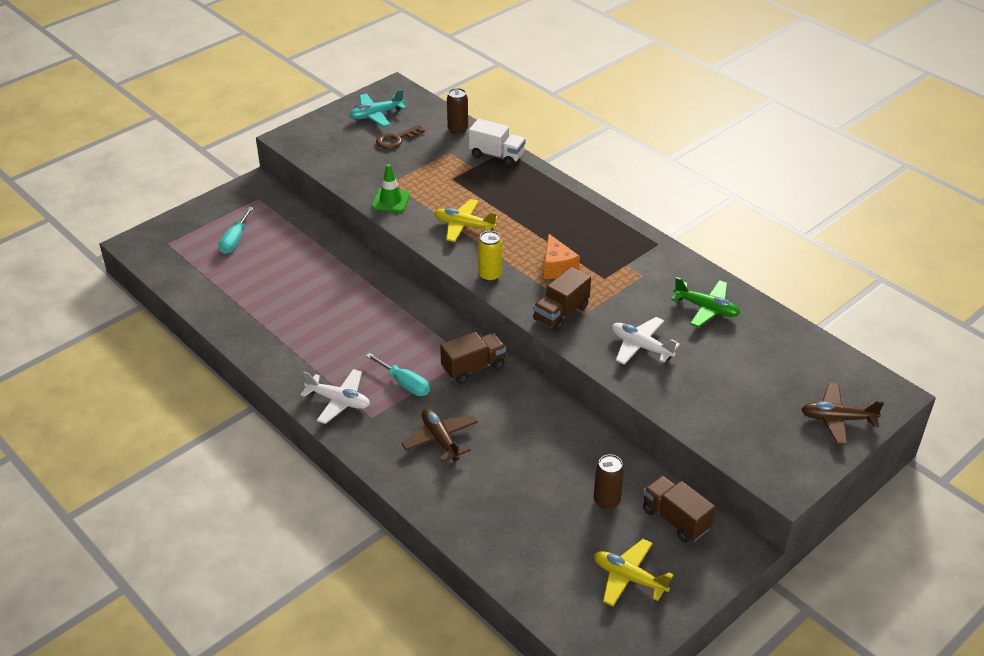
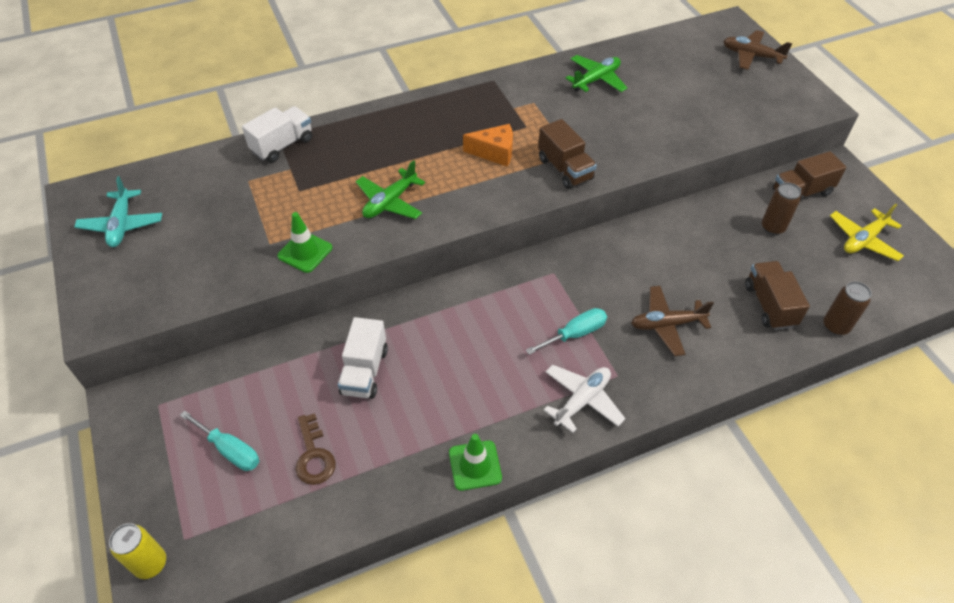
camera: 70 degrees left, 10 degrees up
(260, 356) = (475, 465): none -> green traffic cone
(321, 280) = (364, 371): none -> white truck
(396, 140) = (188, 219): brown key -> brown key (314, 456)
(458, 129) = (210, 163): brown can -> brown can (835, 326)
(464, 226) = (390, 202): yellow plane -> green plane
(473, 367) = (571, 271): brown truck -> brown truck (769, 305)
(490, 275) = (483, 204): yellow can -> yellow can (150, 564)
(641, 346) = (632, 132): white plane -> none
(837, 419) = (751, 56): brown plane -> brown plane turned 90 degrees clockwise

